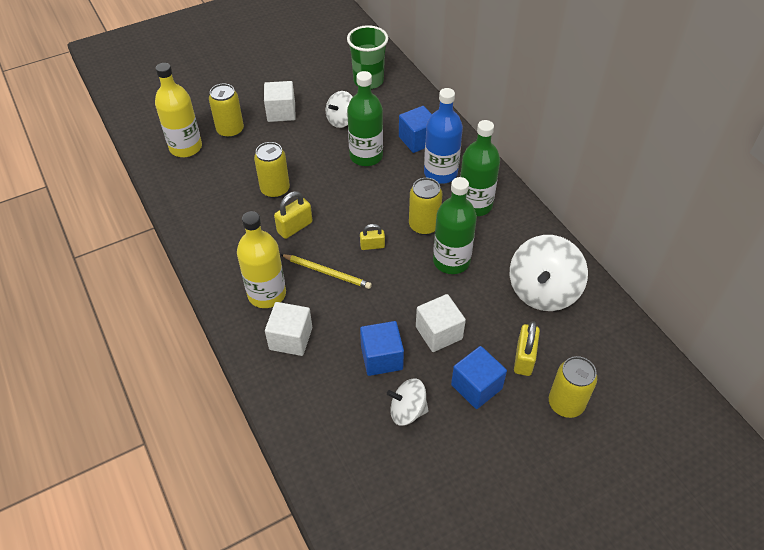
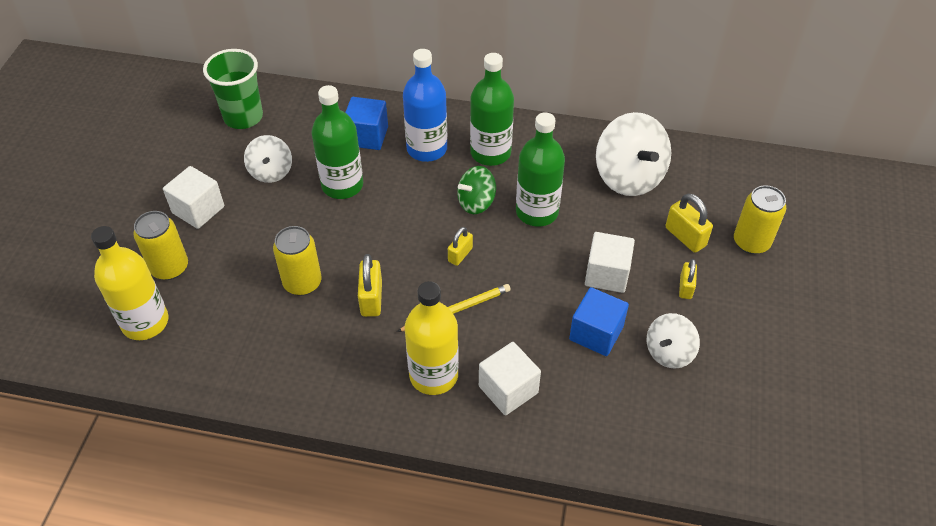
camera: 50 degrees left, 0 degrees up
(424, 225) = (476, 202): yellow can -> green spinning top
(476, 386) = (685, 287): blue cube -> yellow padlock

